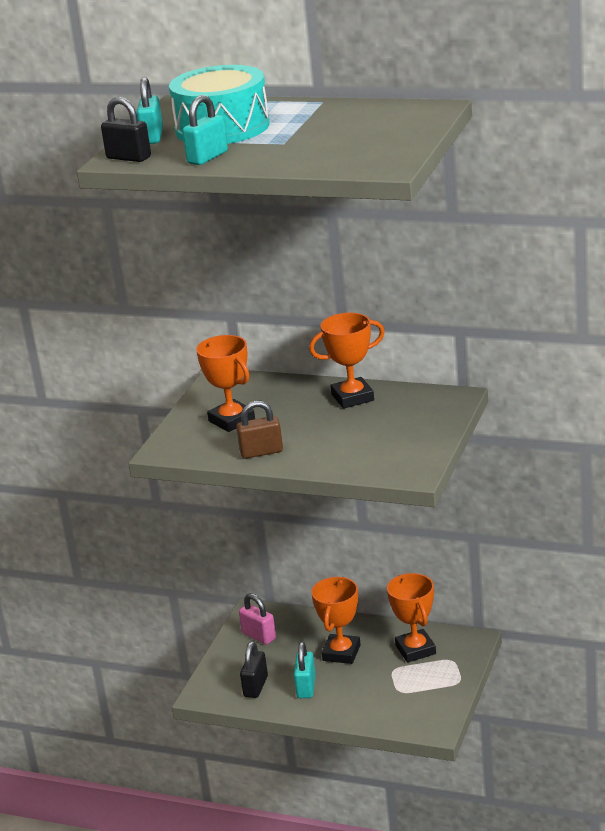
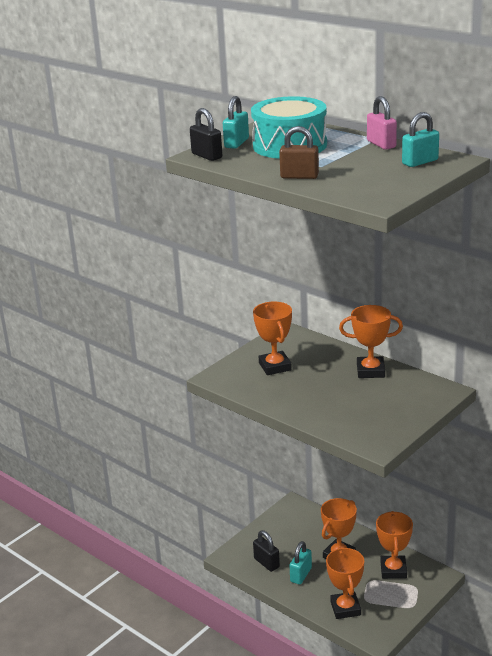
camera: 20 degrees right, 0 degrees up
(207, 157) = (259, 166): turquoise padlock -> turquoise padlock (420, 162)
(256, 686) = (266, 563): black padlock -> black padlock turned 75 degrees counterclockwise
(259, 636) = (288, 524): pink padlock -> pink padlock (381, 144)
(261, 452) = (279, 397): brown padlock -> brown padlock (299, 176)
(381, 707) = (345, 608): none -> orange trophy

